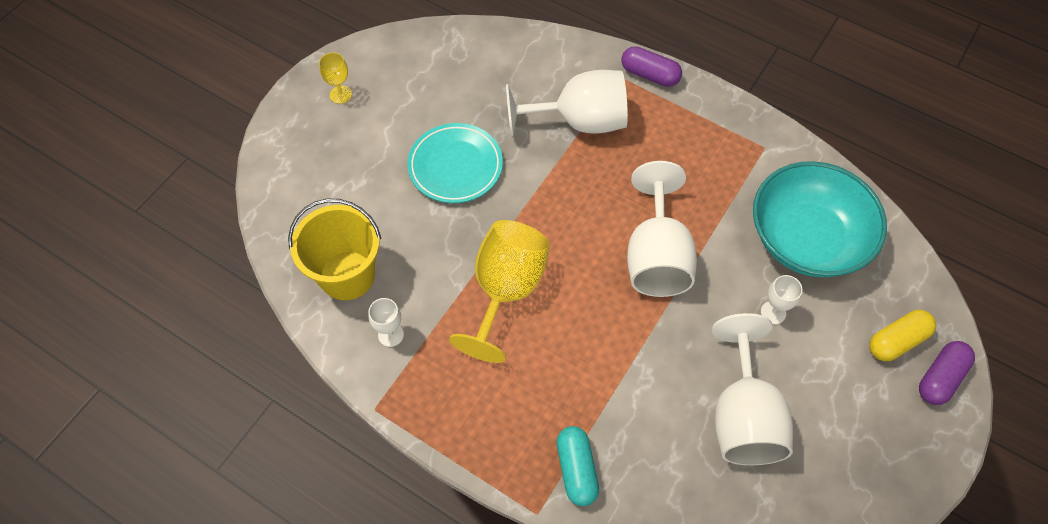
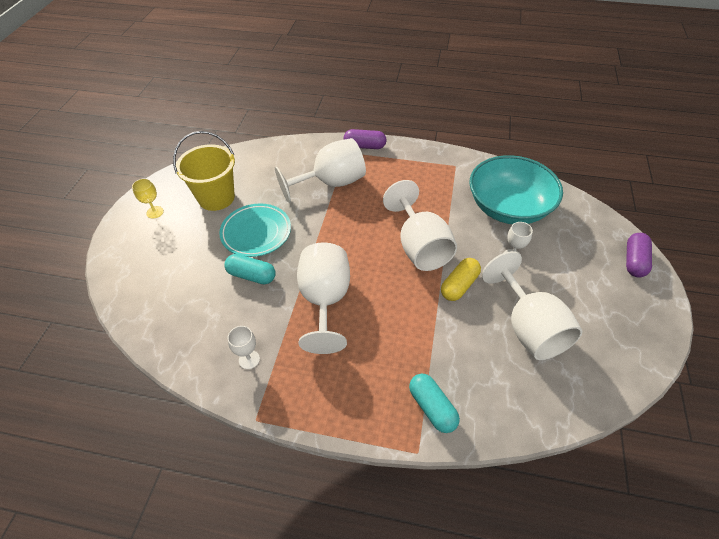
camera: 20 degrees left, 10 degrees down
(347, 275) = (199, 328): yellow bucket -> yellow bucket (216, 197)
(430, 226) = (252, 275): none -> turquoise capsule
(505, 291) = (325, 300): yellow goblet -> white goblet
(897, 341) = (596, 248): yellow capsule -> yellow capsule (459, 285)

